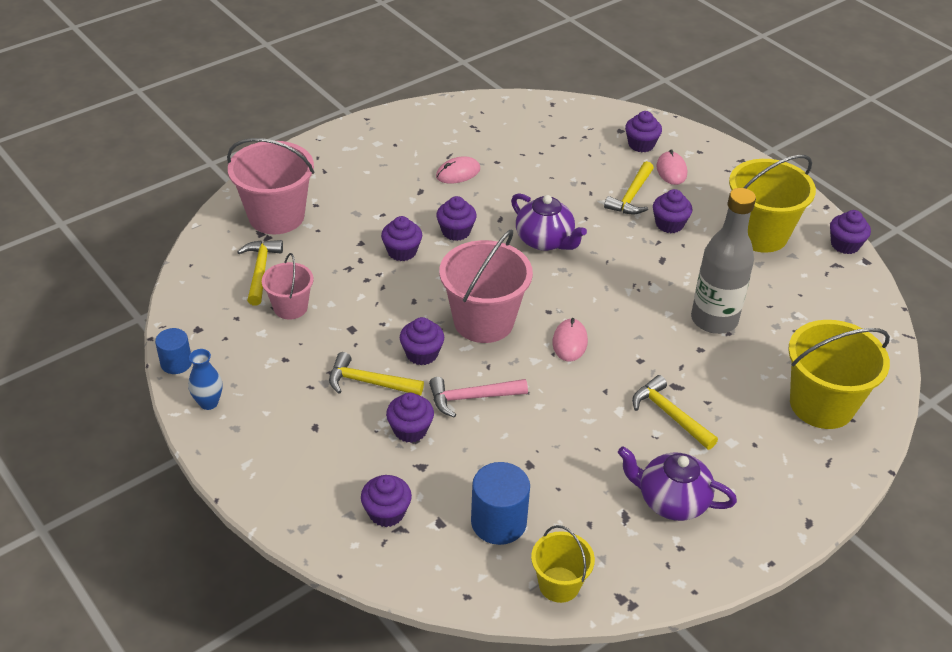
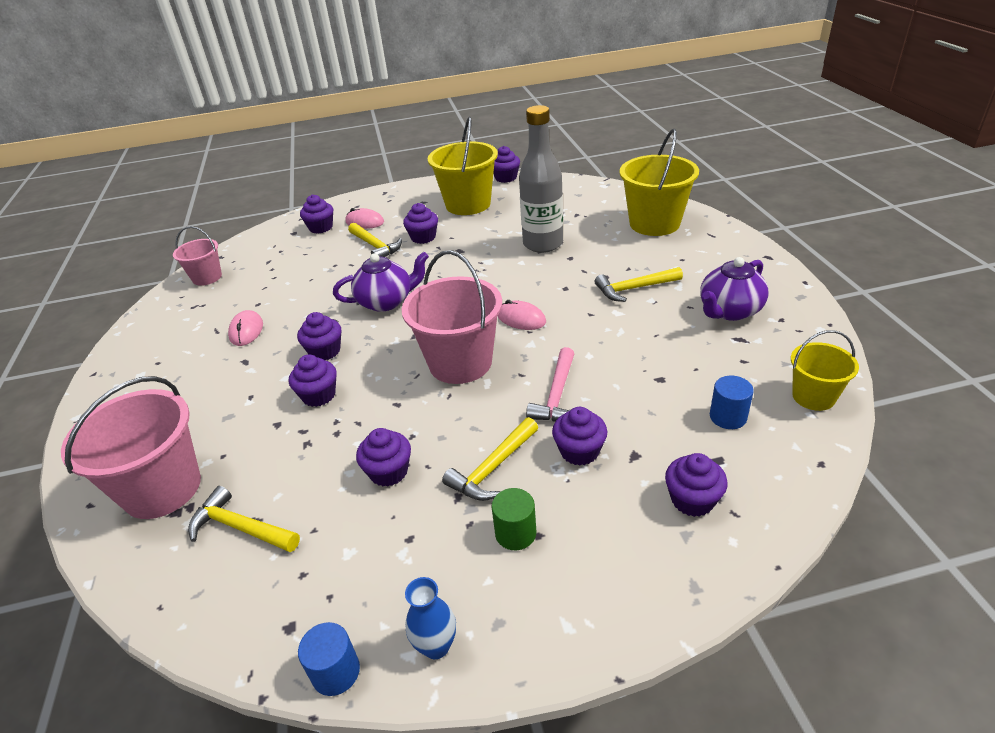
camera: 60 degrees left, 5 degrees down
(290, 307) = (327, 512): pink bucket -> pink bucket (207, 277)
(311, 415) = (515, 533): none -> green cylinder
(422, 354) = (476, 416): purple cupcake -> purple cupcake (389, 472)
(498, 522) = (728, 417): blue cylinder -> blue cylinder, size x0.62

